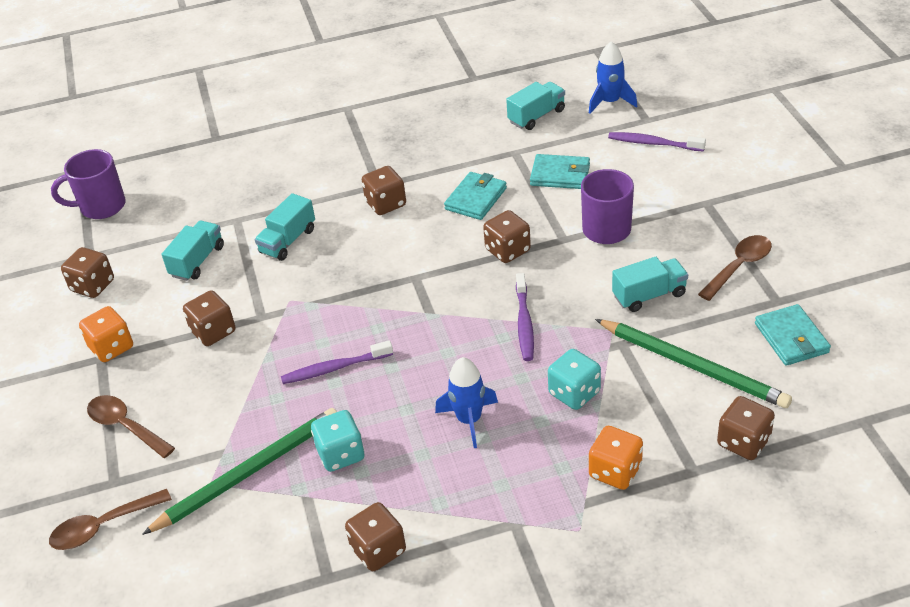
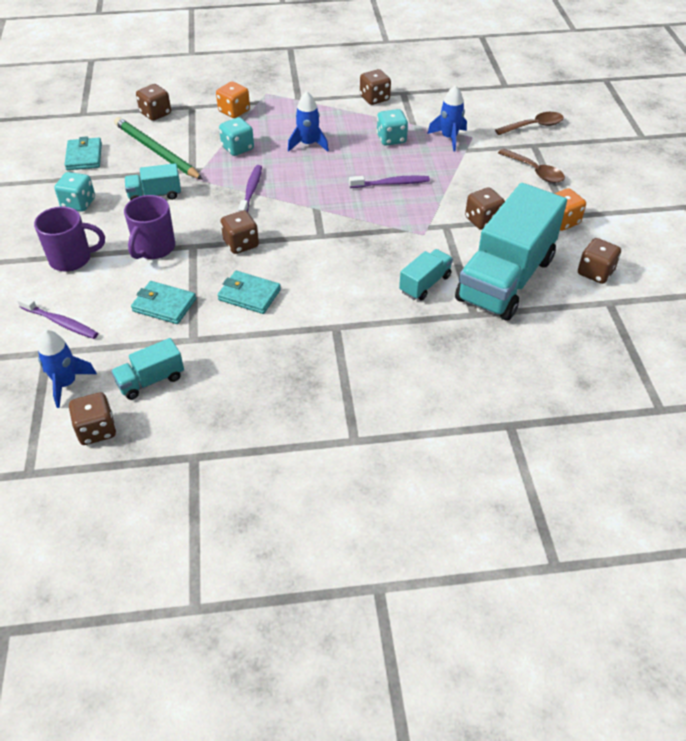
camera: 175 degrees left, 5 degrees up
(101, 207) = (617, 354): purple mug -> purple mug (72, 259)
(197, 261) = (505, 279): turquoise truck -> turquoise truck, size x2.24
(248, 473) = (449, 138): green pencil -> blue rocket
(386, 204) = (332, 305): brown dice -> brown dice (96, 430)
(476, 199) = (249, 295): turquoise wallet -> turquoise wallet turned 75 degrees clockwise
(739, 266) = (78, 203): brown spoon -> turquoise dice

